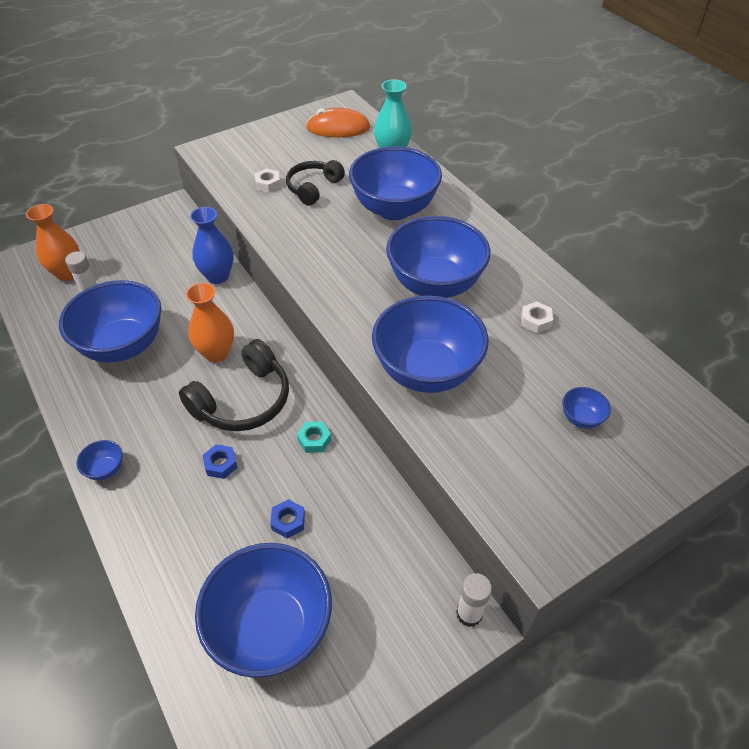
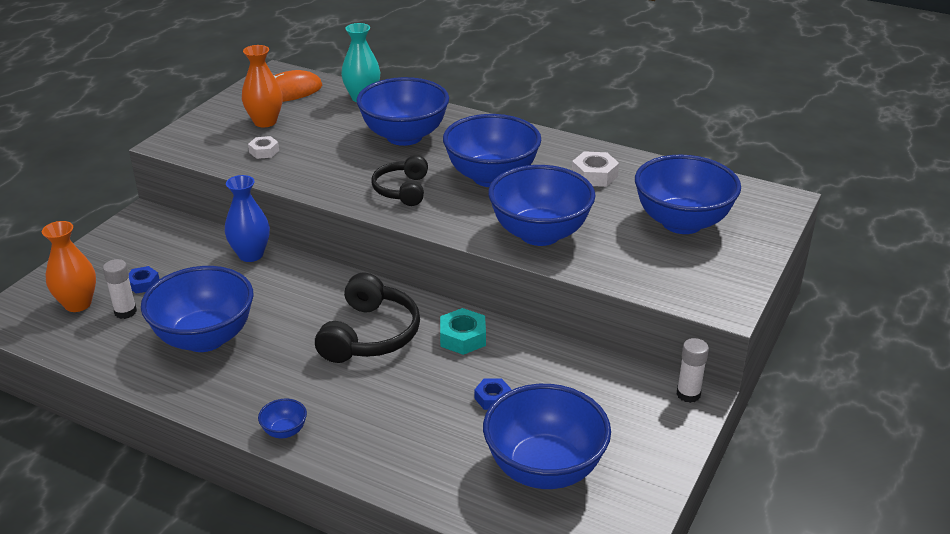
camera: 30 degrees left, 15 degrees down
(216, 353) = (309, 311): orange vase -> orange vase (265, 122)
(221, 464) = (394, 385): blue nut -> blue nut (143, 284)
(313, 188) = (312, 142): black headphones -> black headphones (402, 190)
(314, 440) = (463, 337): turquoise nut -> turquoise nut, size x1.51
(535, 321) = (594, 175): white nut -> white nut, size x1.51
(581, 418) = (682, 222): blue bowl -> blue bowl, size x2.50

